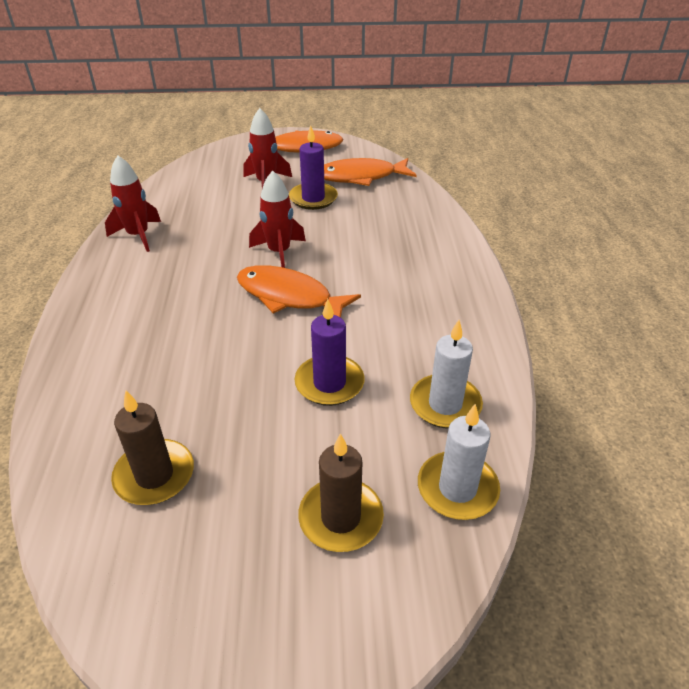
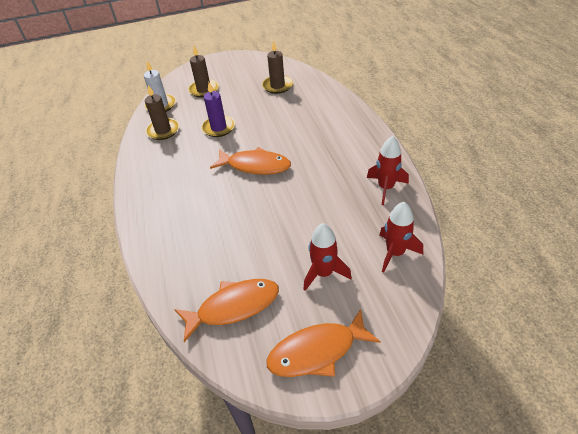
camera: 170 degrees right, 5 degrees up
(279, 252) = (275, 196): red rocket -> red rocket (395, 253)
(313, 198) = (271, 261): purple candle -> none
(445, 404) = (163, 130): white candle -> brown candle

